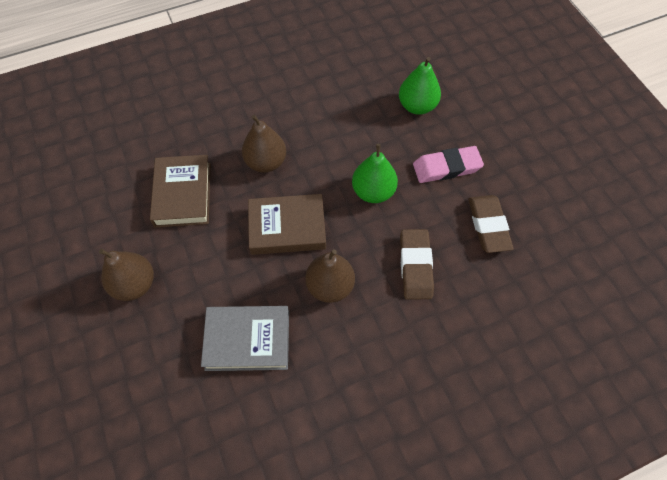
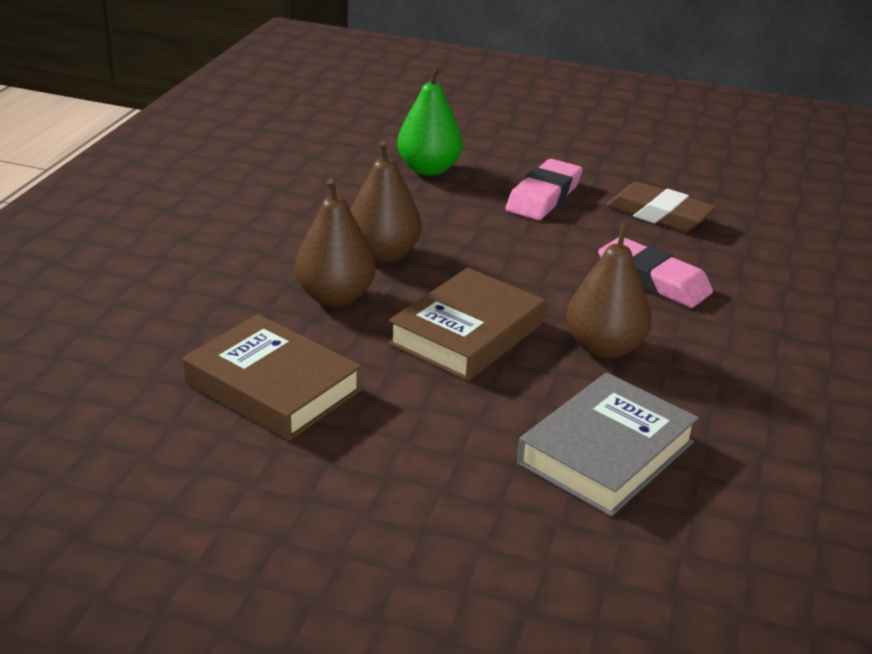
camera: 50 degrees left, 30 degrees down
(134, 284) = (365, 511): brown pear -> brown pear (383, 254)
(373, 192) = (506, 252): green pear -> none
(415, 266) = (653, 280): brown eraser -> pink eraser

